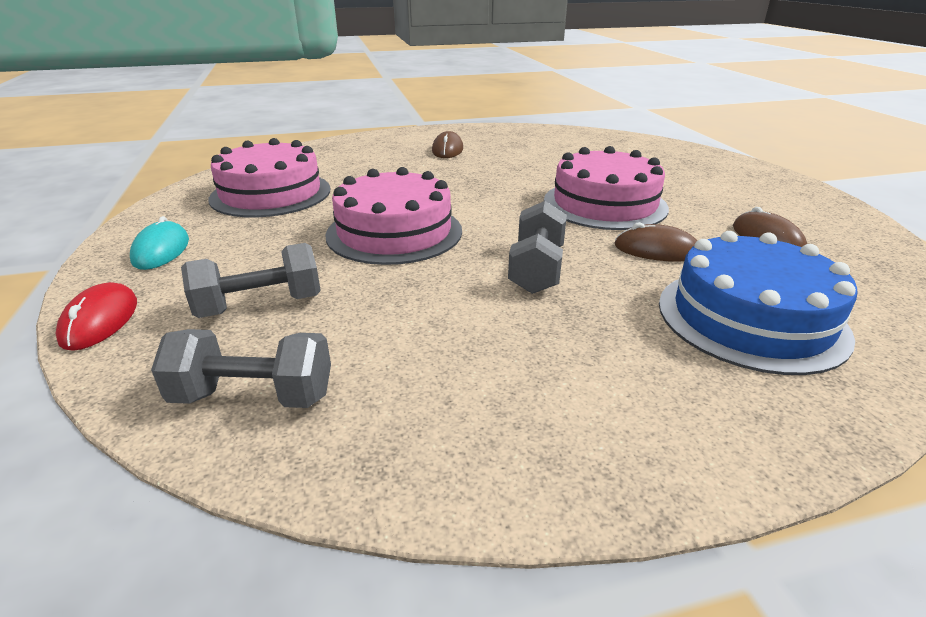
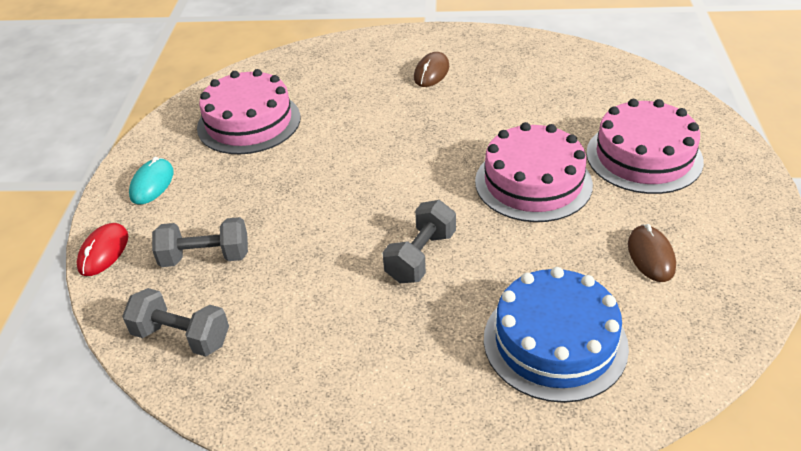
camera: 20 degrees right, 10 degrees up
(394, 232) = (330, 191): pink cake -> pink cake (644, 157)
(656, 250) = (536, 252): brown mouse -> none

